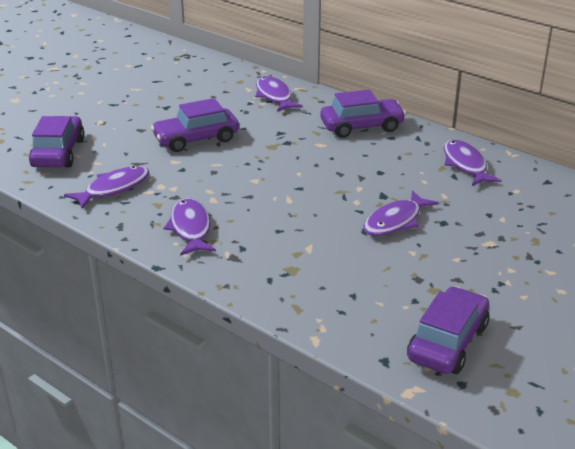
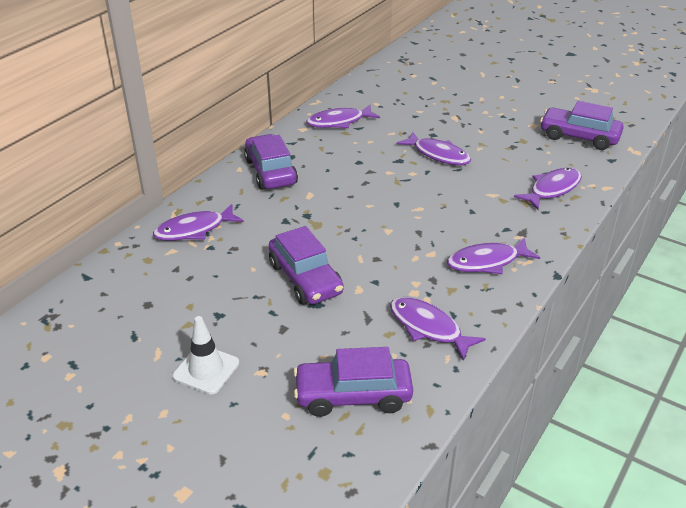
camera: 95 degrees left, 5 degrees up
(111, 104) = (206, 369): none -> white traffic cone
(314, 293) = (552, 189): none -> purple fish

